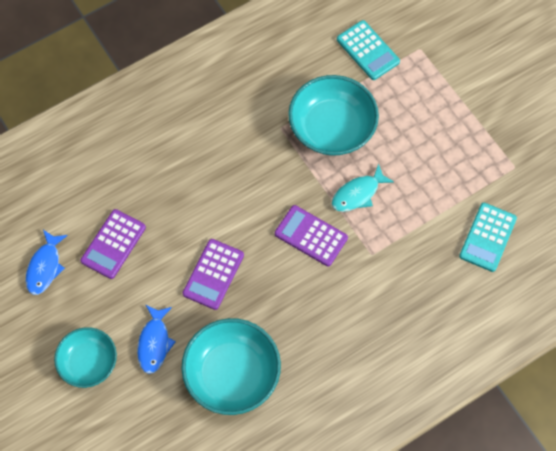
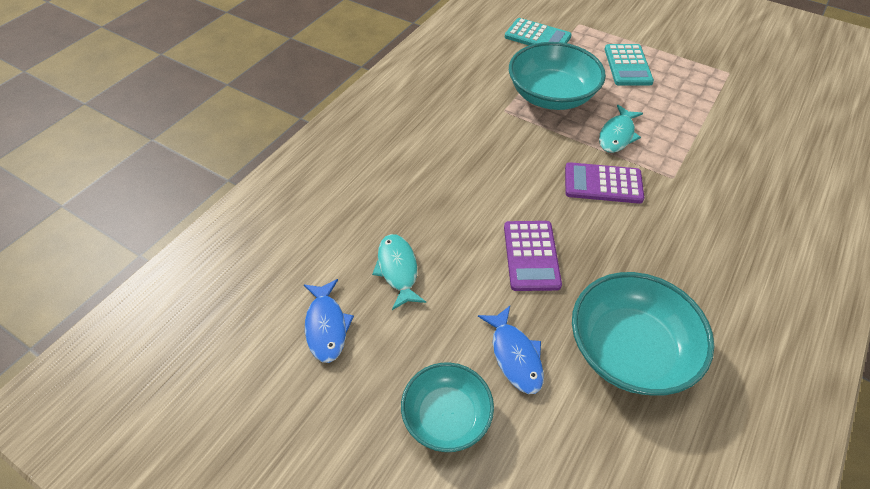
camera: 25 degrees left, 15 degrees down
(113, 244) = (398, 269): purple calculator -> turquoise fish
(487, 237) = (759, 127): turquoise calculator -> turquoise calculator (627, 65)

